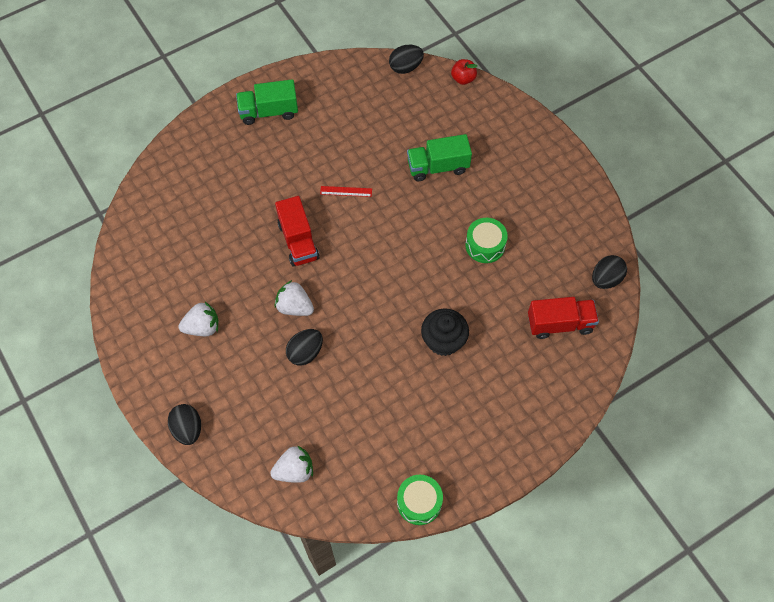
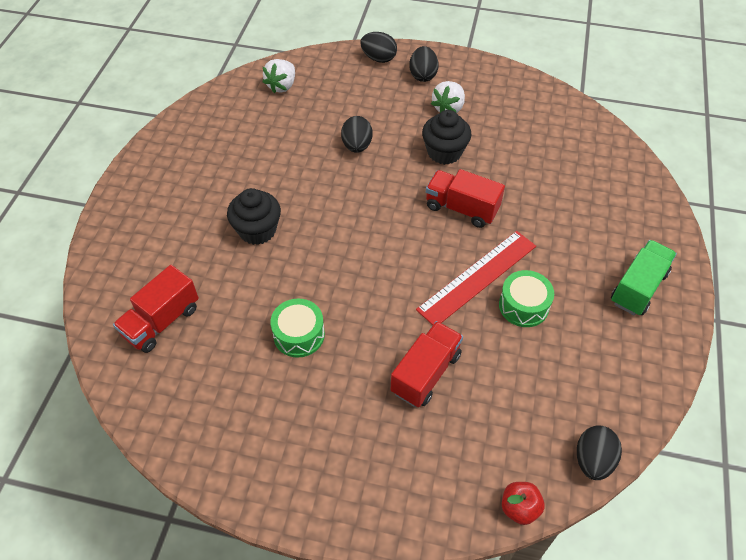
camera: 135 degrees right, 10 degrees down
(254, 292) = (444, 152): none -> black cupcake
(294, 307) = (402, 165): white strawberry -> none
(346, 191) = (477, 277): red ruler -> red ruler, size x2.27
(419, 502) = (174, 126): green drum -> green drum (523, 306)
(438, 167) = (426, 373): green truck -> red truck
(606, 279) = (145, 401): black egg -> black egg (423, 75)

